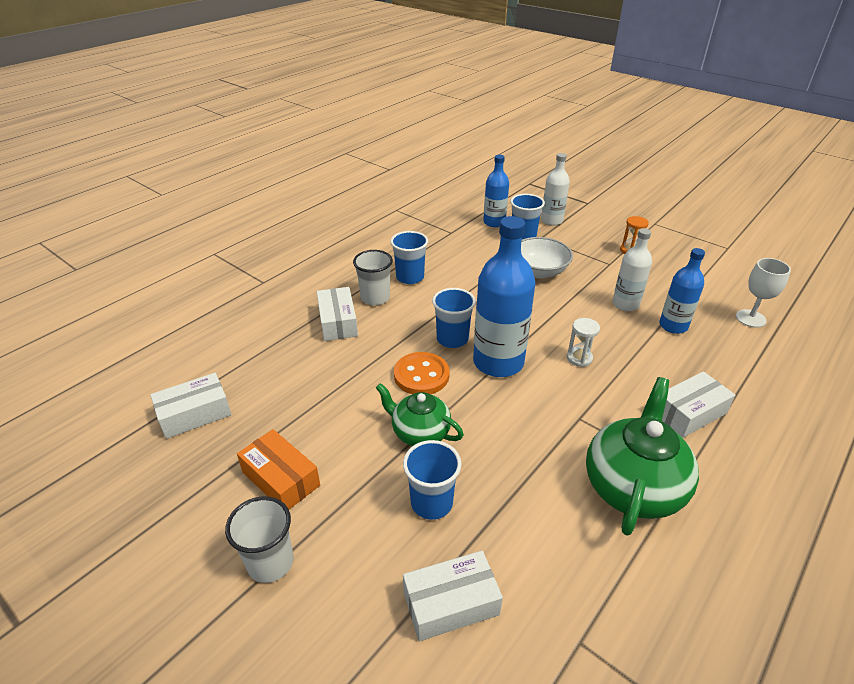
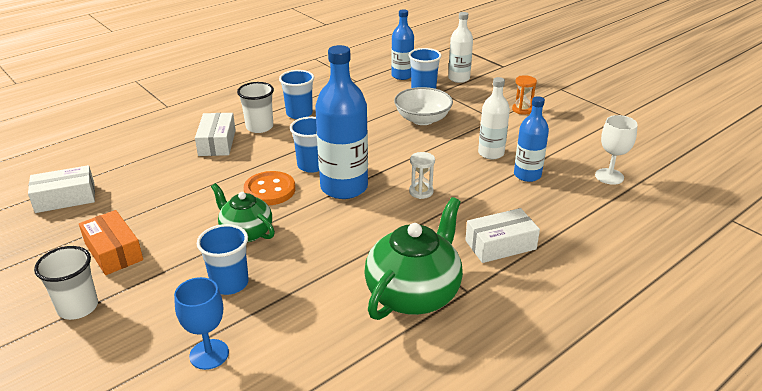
camera: 10 degrees right, 5 degrees down
(451, 603) = (209, 354): white box -> blue goblet

